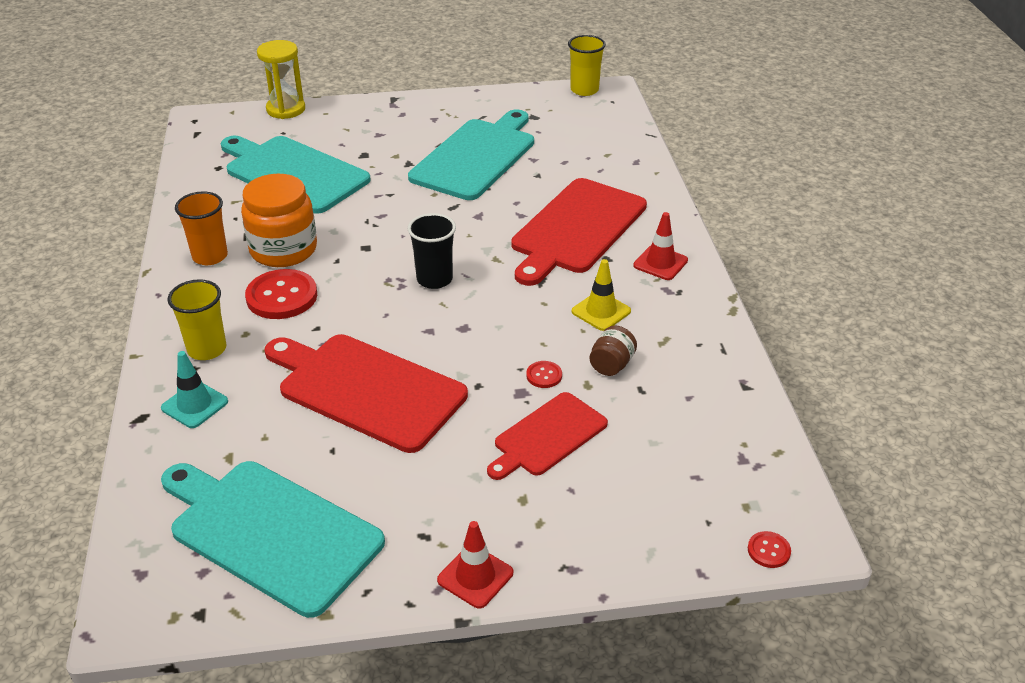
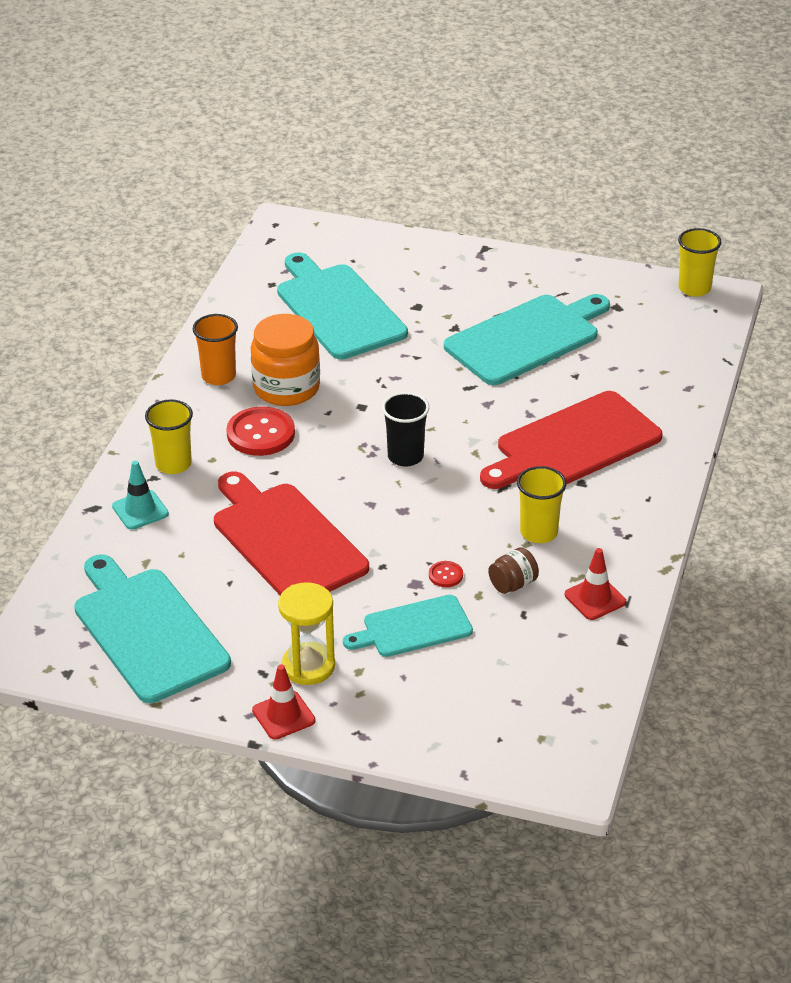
camera: 25 degrees right, 0 degrees up
(286, 109) = (370, 234): yellow hourglass -> yellow hourglass (308, 666)
(547, 436) = (413, 628): red cutting board -> turquoise cutting board
(601, 311) = (538, 532): yellow traffic cone -> yellow cup
(660, 263) = (631, 502): red traffic cone -> red traffic cone (595, 598)
(768, 551) = (533, 777): red button -> none

